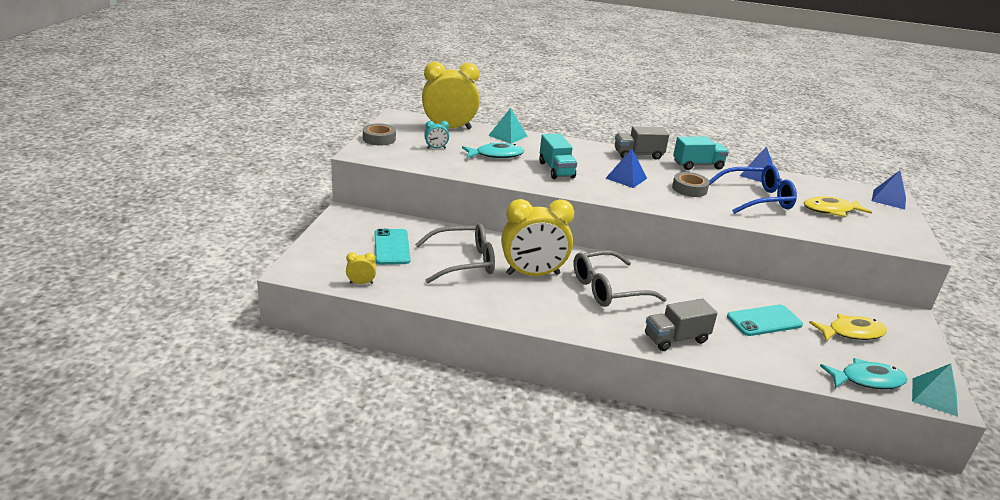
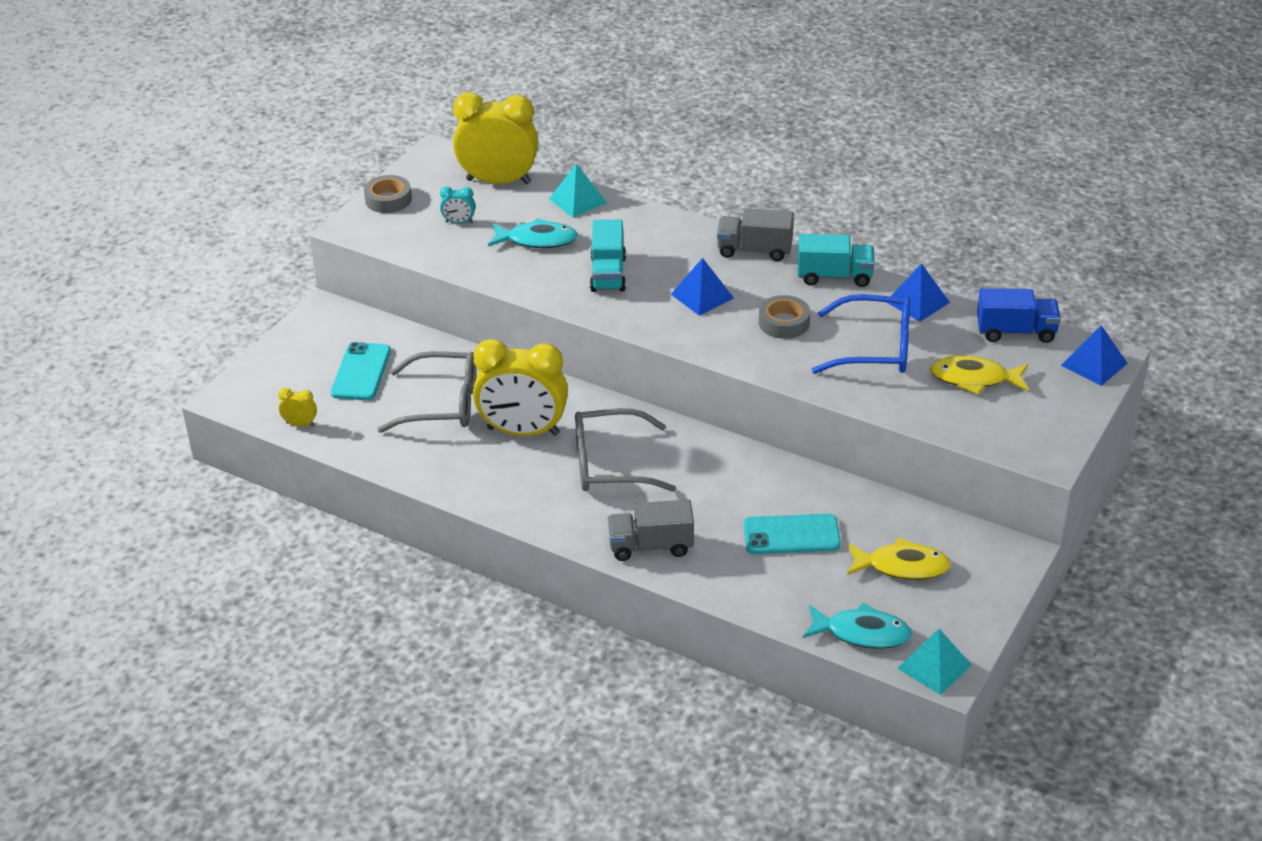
camera: 20 degrees right, 10 degrees up
(828, 186) = (1016, 332): none -> blue truck

